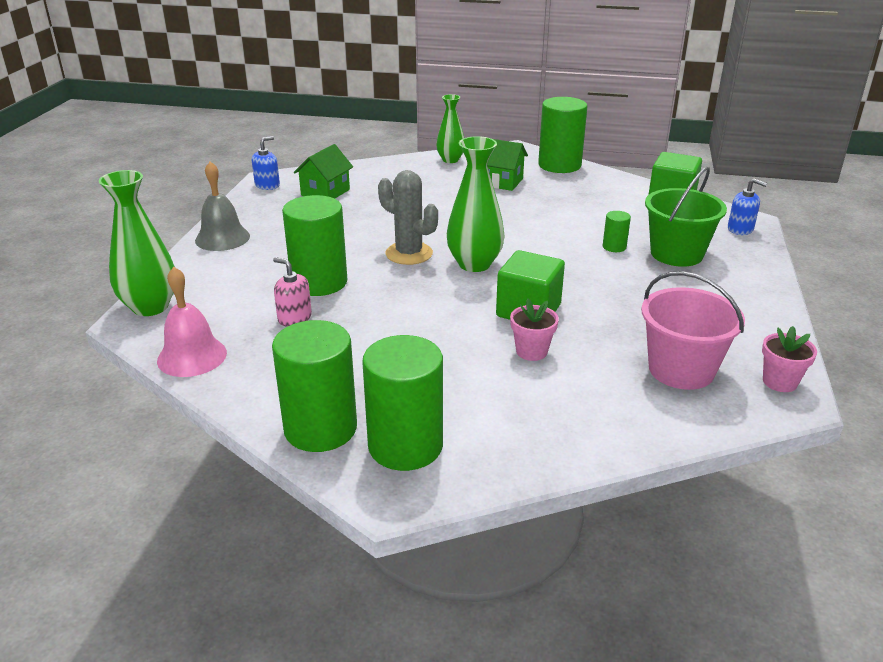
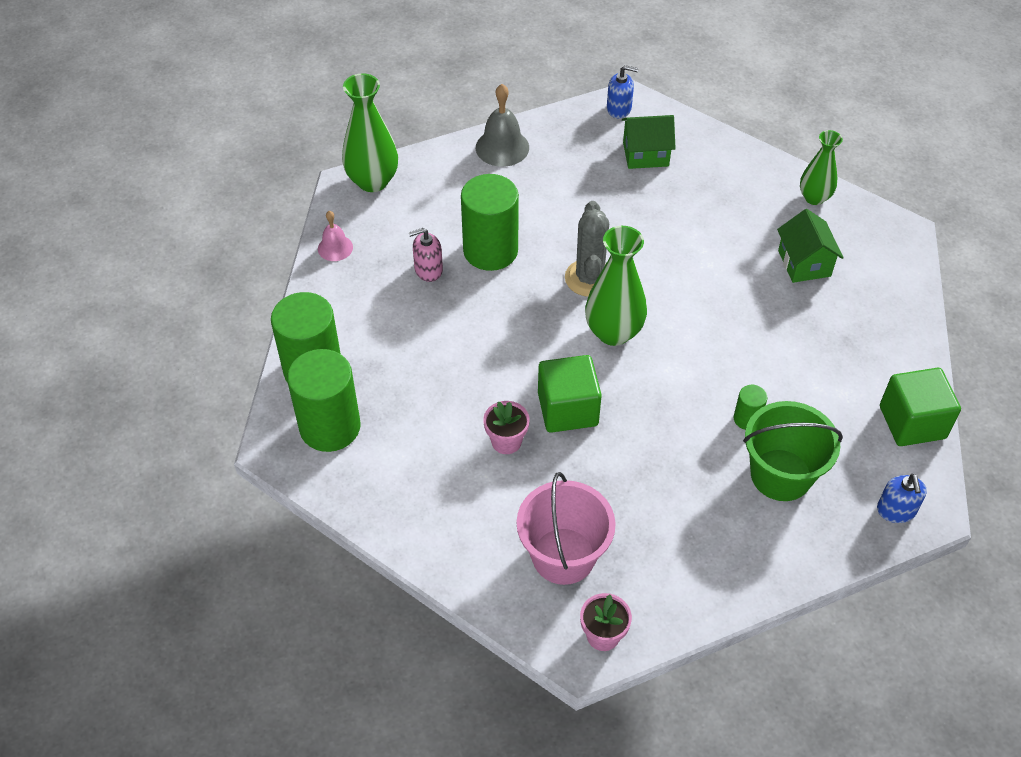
camera: 55 degrees right, 20 degrees up
(192, 356) = (335, 248): pink bell -> pink bell, size x0.61
(294, 318) = (428, 270): pink soap dispenser -> pink soap dispenser turned 105 degrees counterclockwise
(559, 165) = (899, 289): green cylinder -> none

